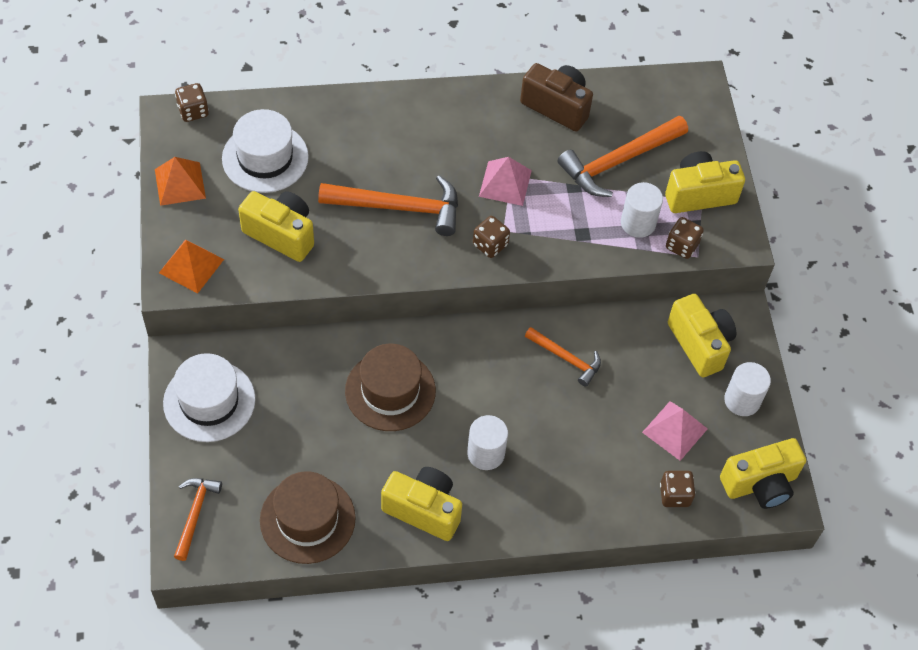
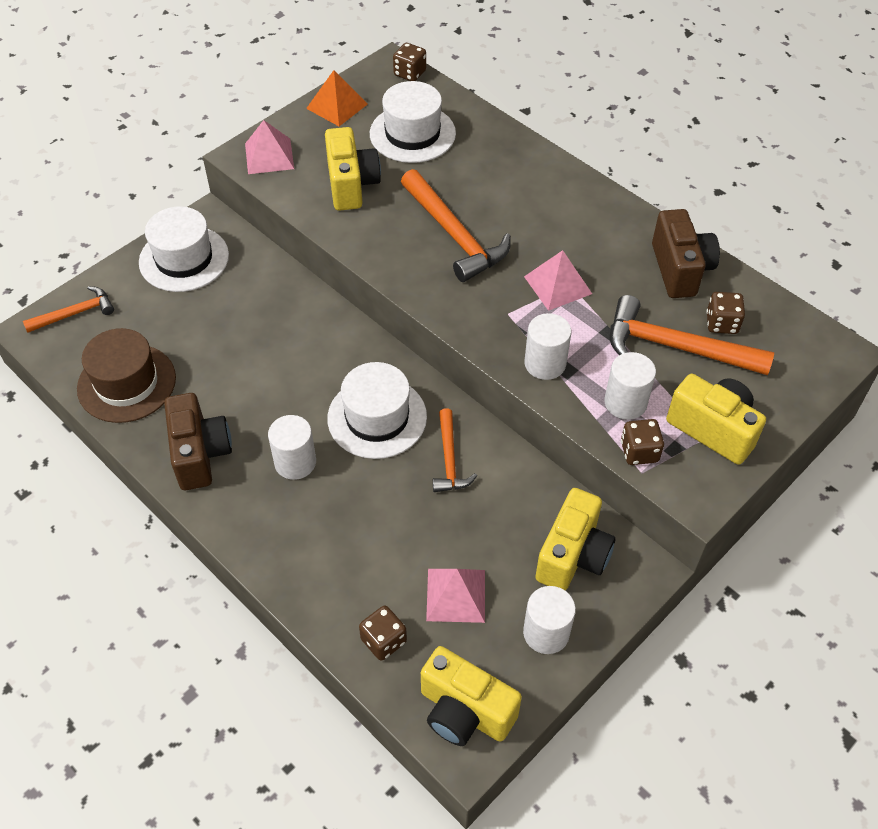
camera: 55 degrees right, 5 degrees down
(191, 266) = (269, 156): orange pyramid -> pink pyramid
(390, 391) = (296, 359): brown hat -> none
(423, 510) = (200, 454): yellow camera -> brown camera
(490, 245) = (483, 314): brown dice -> brown dice (722, 323)
(491, 376) = (377, 417): none -> white hat
(566, 242) = (545, 363): none -> white cylinder

